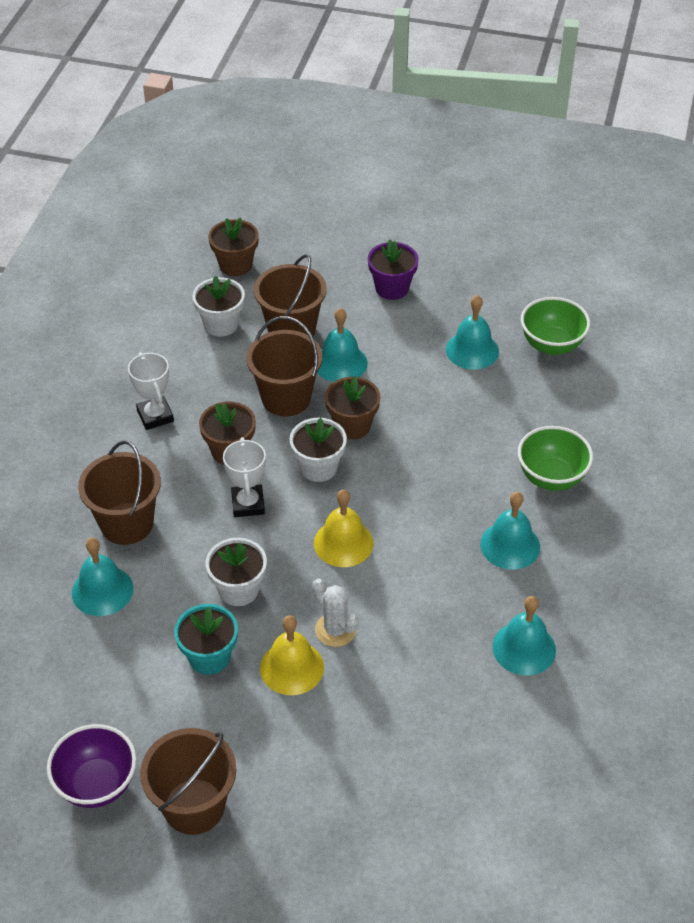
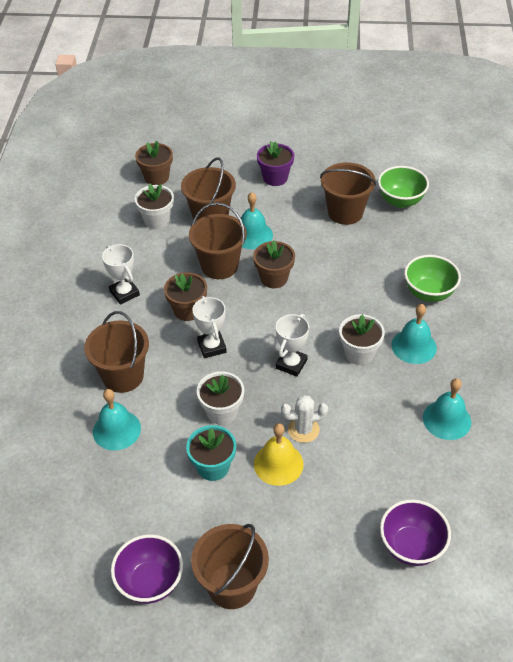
camera: 10 degrees left, 0 degrees up
(318, 467) = (257, 312): white flower pot -> white flower pot (359, 353)
(335, 630) = (303, 430): white cactus -> white cactus turned 45 degrees counterclockwise
(343, 543) = (291, 364): yellow bell -> white trophy
(429, 799) = (411, 546): none -> purple bowl
(472, 350) = (345, 212): turquoise bell -> brown bucket

